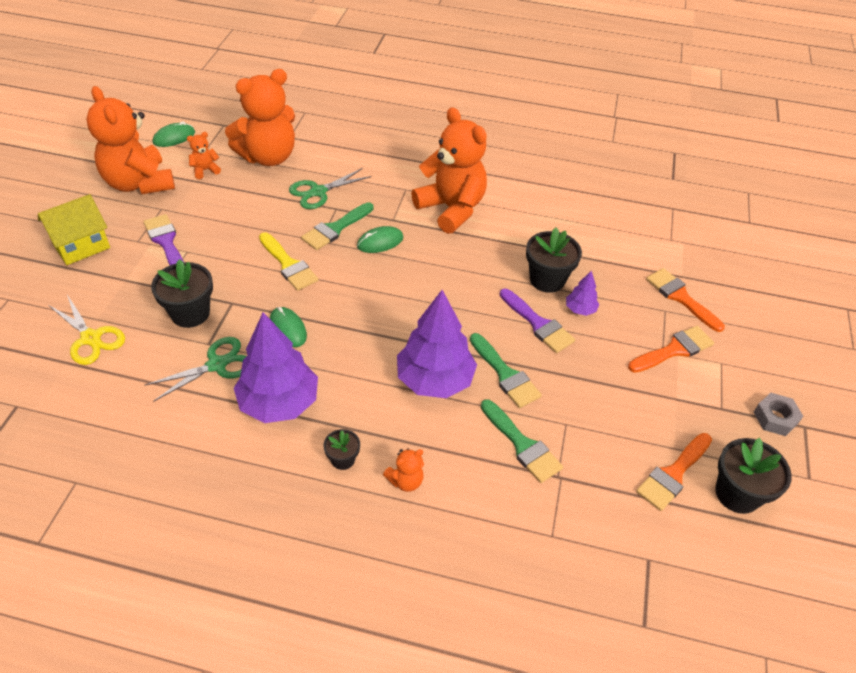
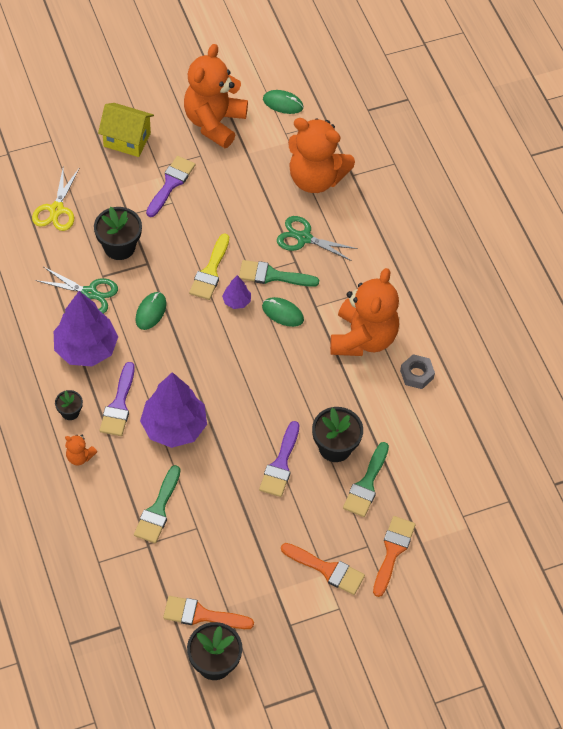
camera: 55 degrees right, 10 degrees up
(205, 170) = (264, 150): orange teddy bear -> none
(371, 411) = (119, 405): none -> purple brush
(505, 374) = (213, 468): green brush -> green brush (366, 484)
(580, 309) = (319, 485): purple tree -> purple tree (236, 301)
(775, 418) = (308, 666): grey nut -> grey nut (416, 374)

